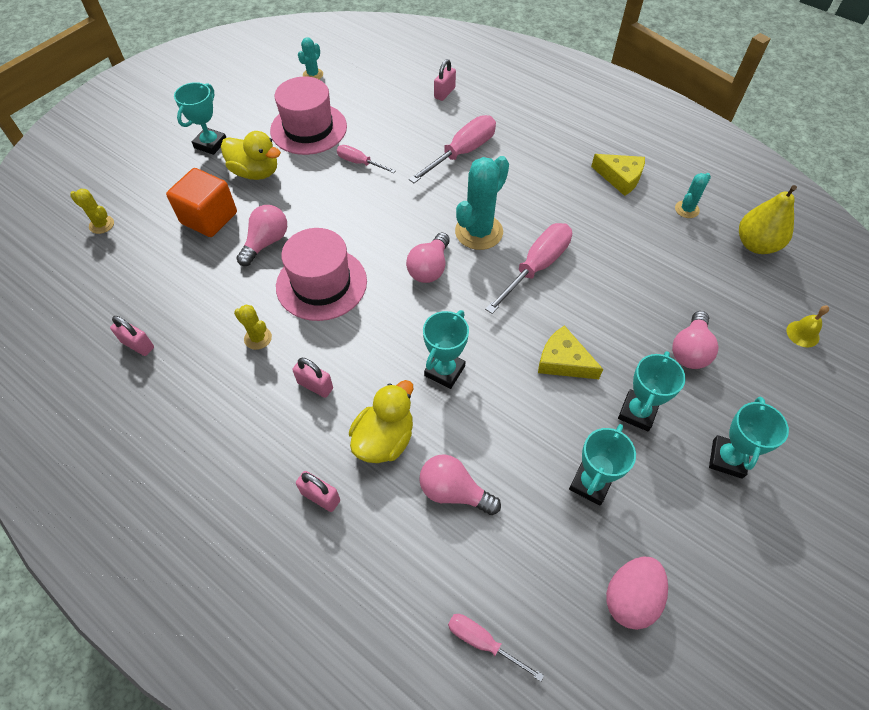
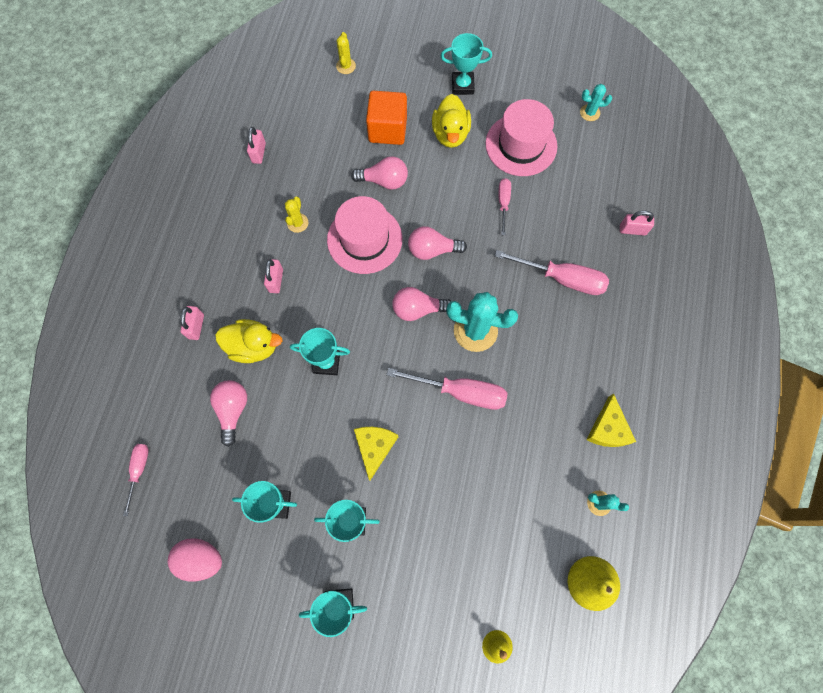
camera: 65 degrees right, 15 degrees up
(690, 350) = (432, 548): pink light bulb -> pink light bulb (432, 250)

